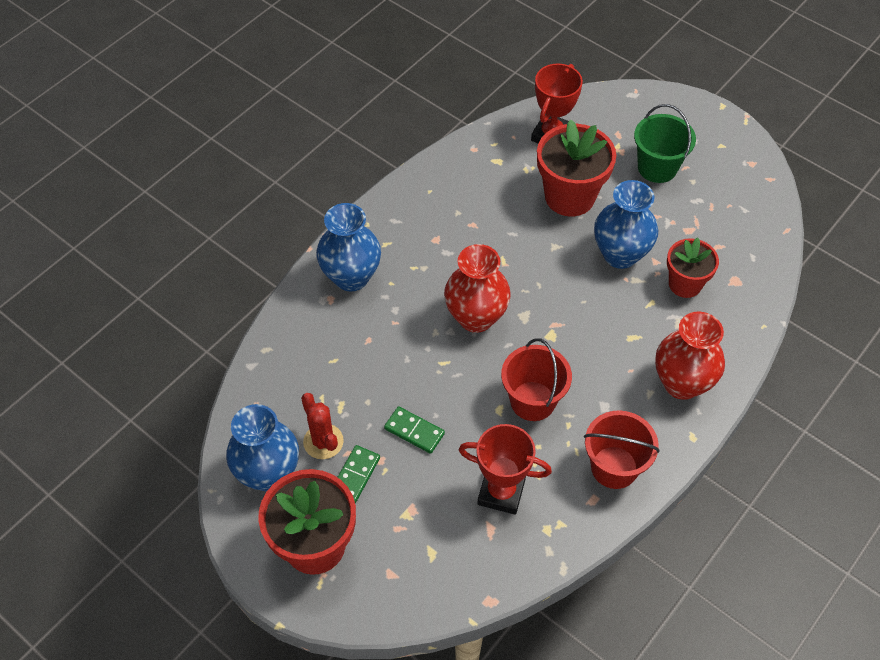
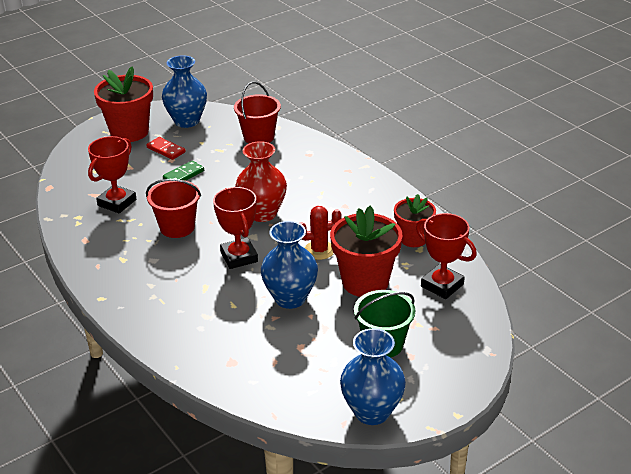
camera: 105 degrees right, 20 degrees down
(323, 441) = (197, 141): red cactus -> red cactus (319, 250)
(351, 277) = (324, 164): blue vase -> blue vase (372, 412)
(355, 475) = (166, 150): green domino -> red domino
(568, 319) = (239, 257): none -> red trophy
(614, 467) = (102, 254): red bucket -> red bucket (258, 137)
(681, 383) = (149, 303): red vase -> none
(685, 284) = (242, 329): red flower pot -> red flower pot (413, 239)

